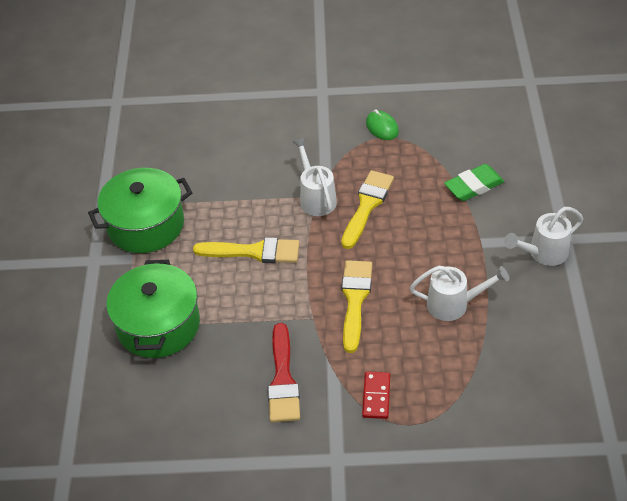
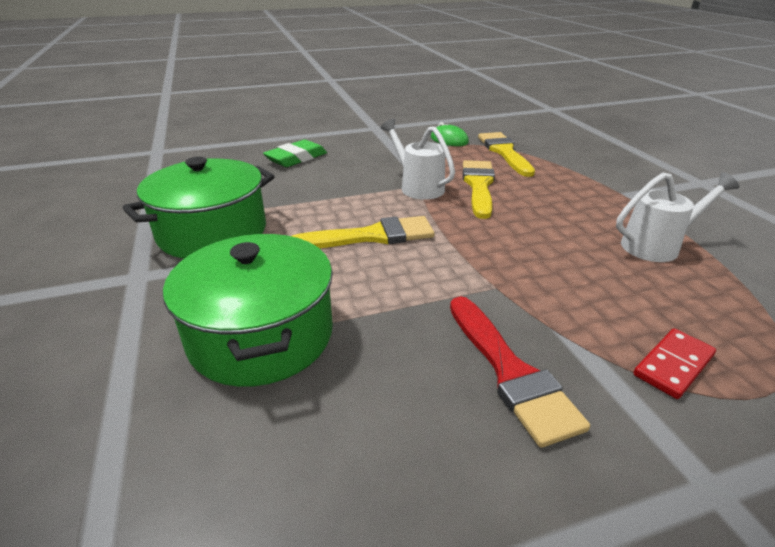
camera: 20 degrees left, 15 degrees down
(355, 300) = (535, 260): yellow brush -> yellow brush (504, 152)
(376, 396) = (673, 365): red domino -> red domino turned 60 degrees clockwise
(473, 186) = (572, 162): green eraser -> green eraser (296, 158)
(543, 253) = (695, 194): white watering can -> none

